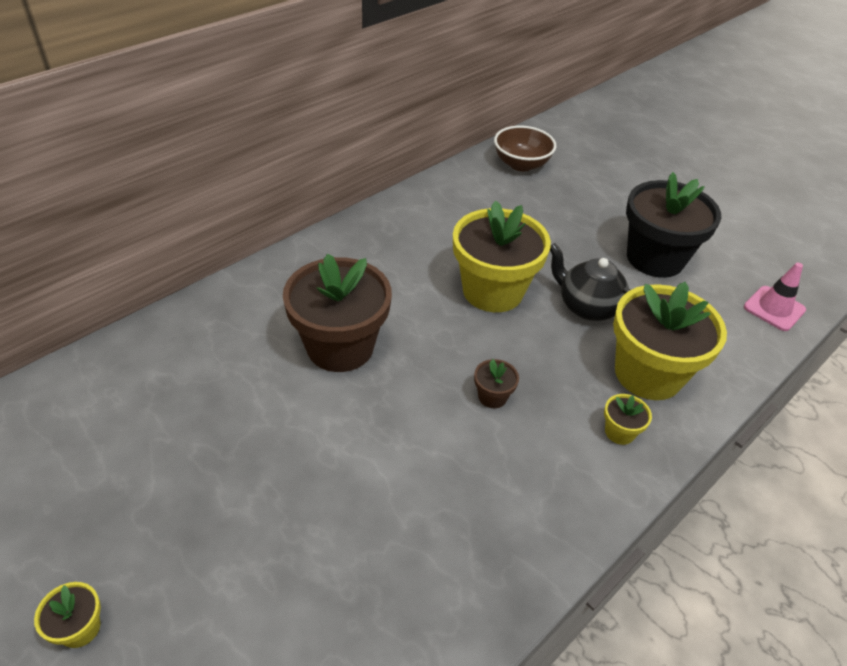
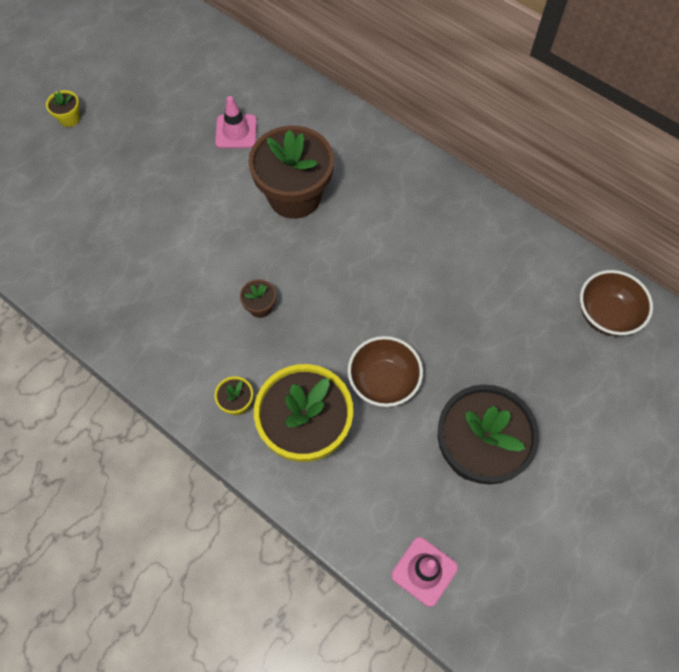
camera: 85 degrees right, 20 degrees up
(215, 394) = (236, 132): none -> pink traffic cone
(493, 291) = (386, 299): yellow flower pot -> none
(587, 307) = (383, 381): black teapot -> brown bowl

